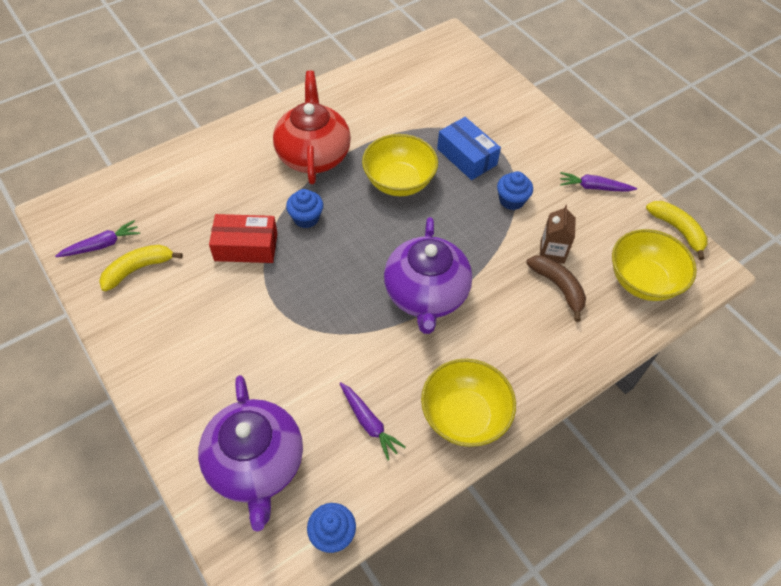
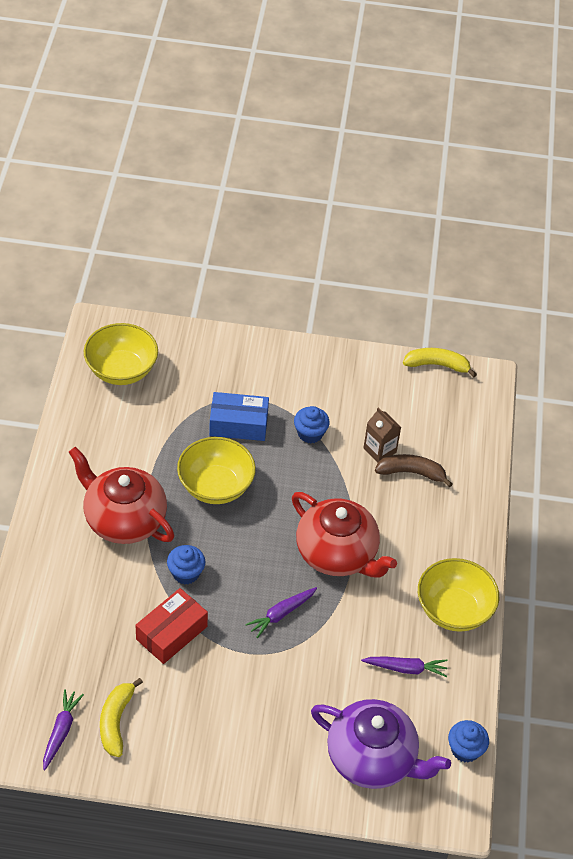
camera: 50 degrees left, 5 degrees down
(426, 295) = (337, 554): purple teapot -> red teapot
(594, 187) = (352, 376): purple carrot -> purple carrot (281, 614)
(643, 281) = (455, 422): yellow bowl -> yellow bowl (121, 370)

